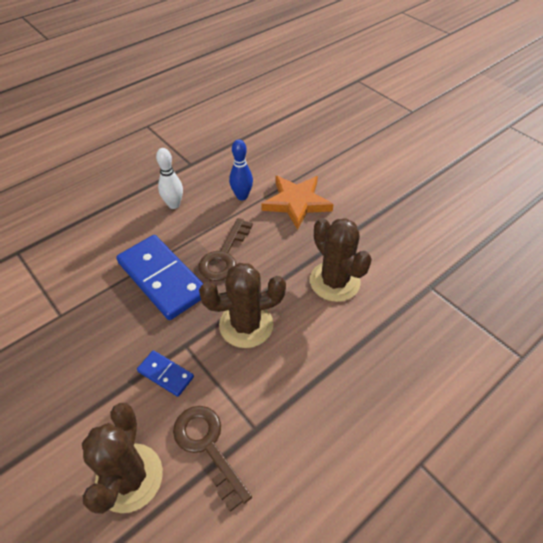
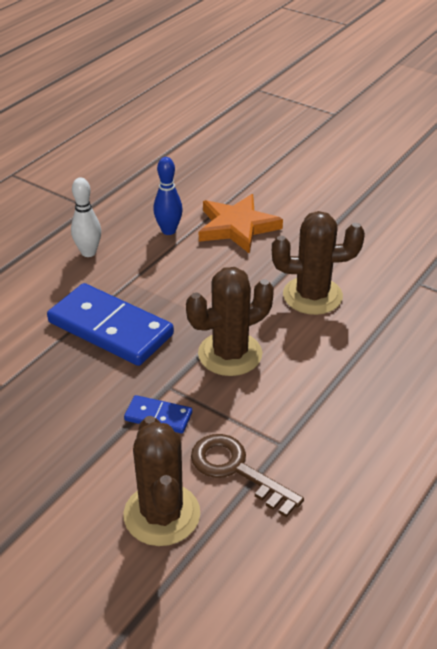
camera: 15 degrees left, 10 degrees down
(224, 256) = (174, 293): brown key -> none
(334, 281) = (312, 296): brown cactus -> brown cactus turned 45 degrees counterclockwise

